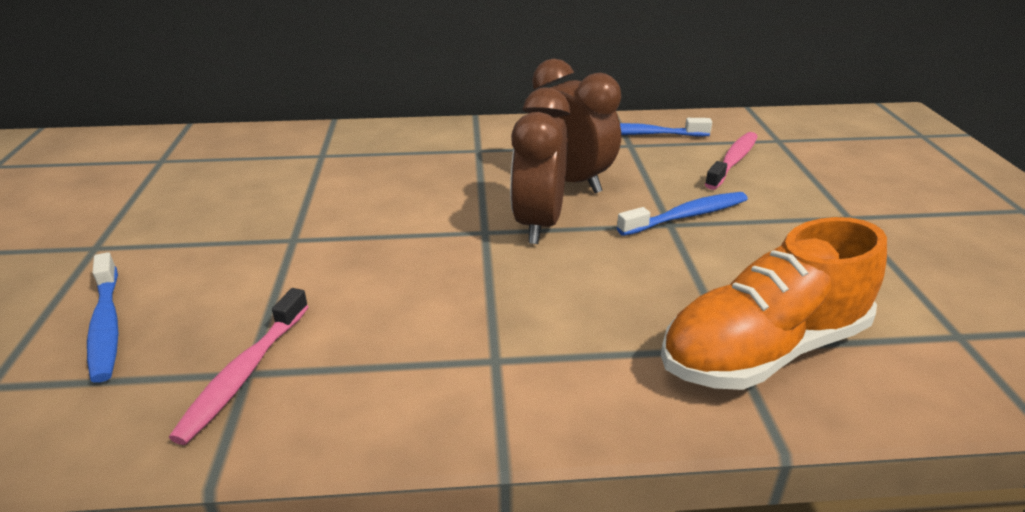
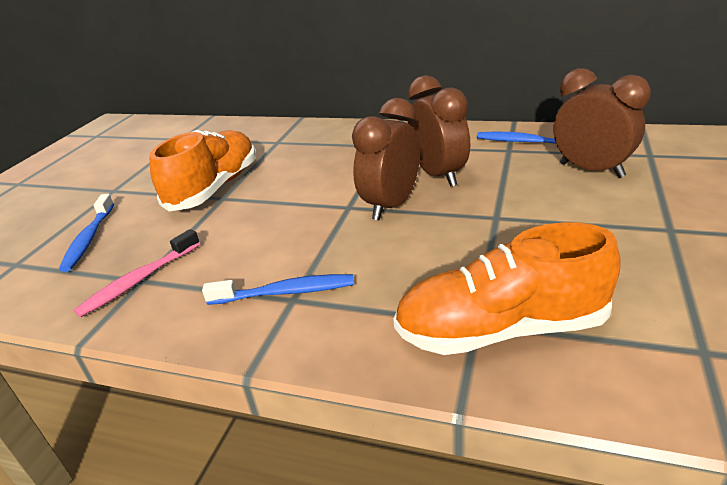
camera: 25 degrees right, 0 degrees up
(270, 226) = (214, 188): none -> orange shoe
(687, 216) = (515, 212): blue toothbrush -> blue toothbrush (285, 292)
(733, 161) = (591, 170): pink toothbrush -> brown clock

